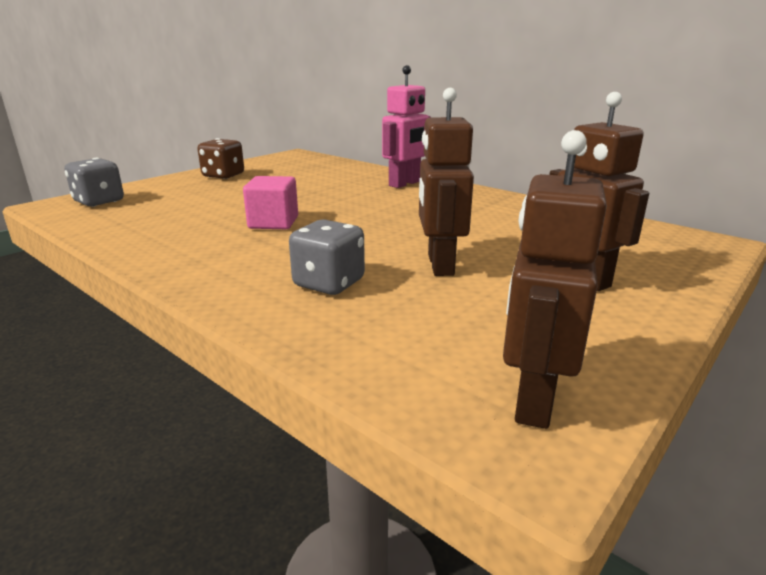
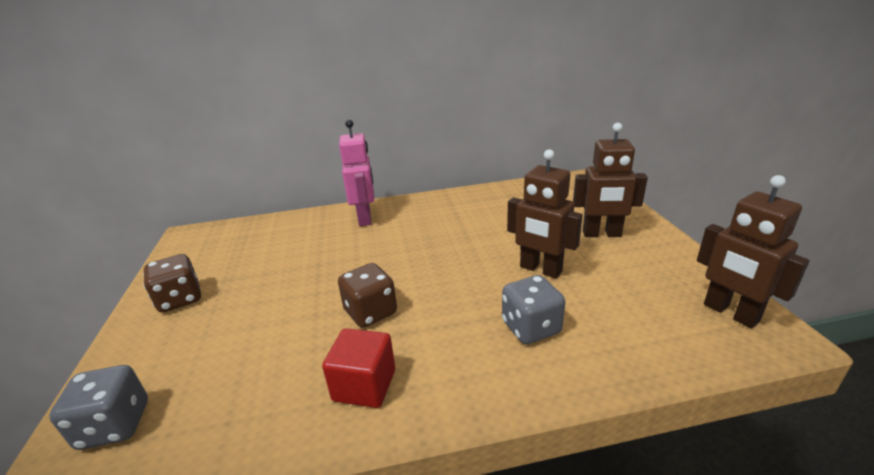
camera: 50 degrees left, 5 degrees up
(185, 245) = (364, 385): none -> red cube
(273, 223) = (370, 312): pink cube -> brown dice

